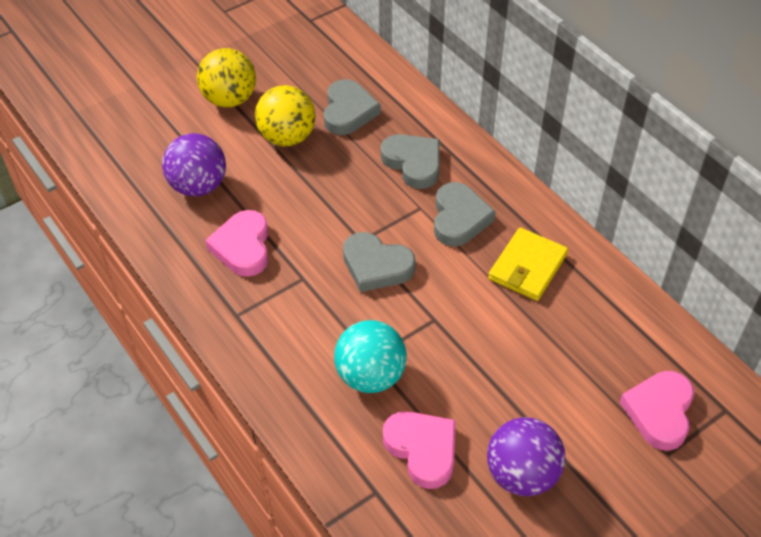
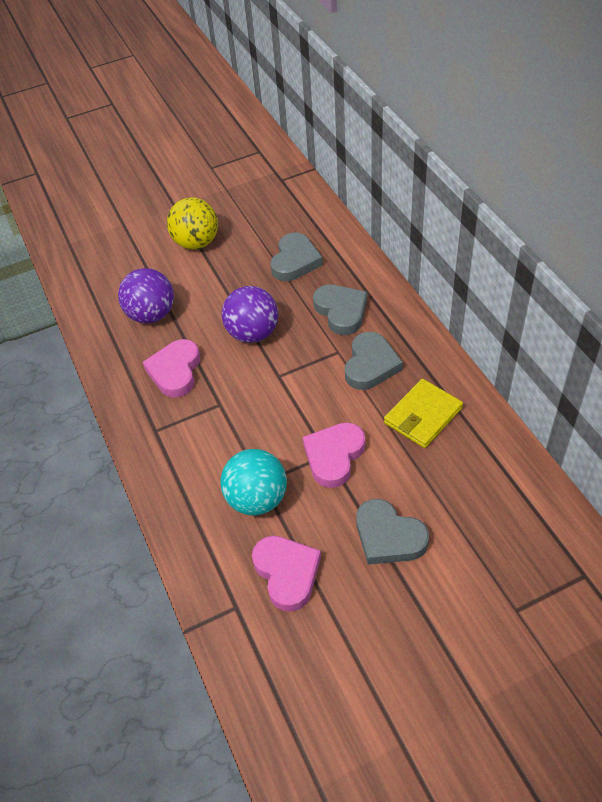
camera: 15 degrees right, 0 degrees up
(287, 137) = (237, 279): yellow ball -> none
(376, 266) = (286, 400): grey heart -> grey heart (388, 536)
(522, 474) = (372, 610): purple ball -> purple ball (253, 333)
(659, 412) = (518, 568): pink heart -> pink heart (334, 456)

